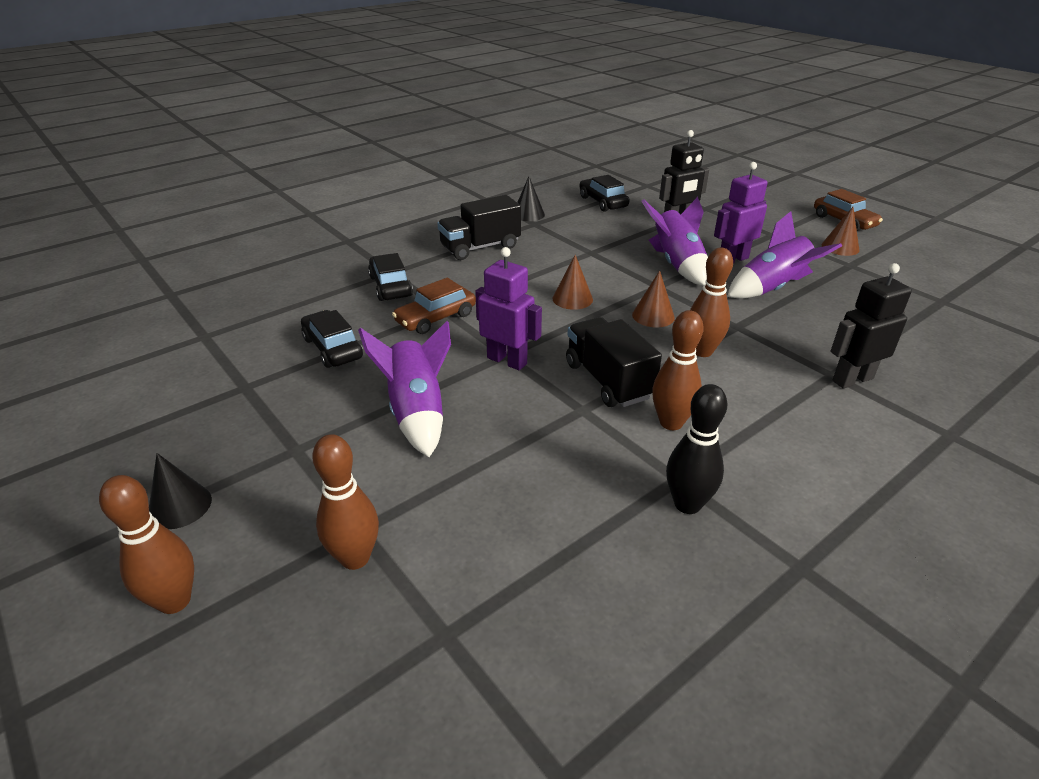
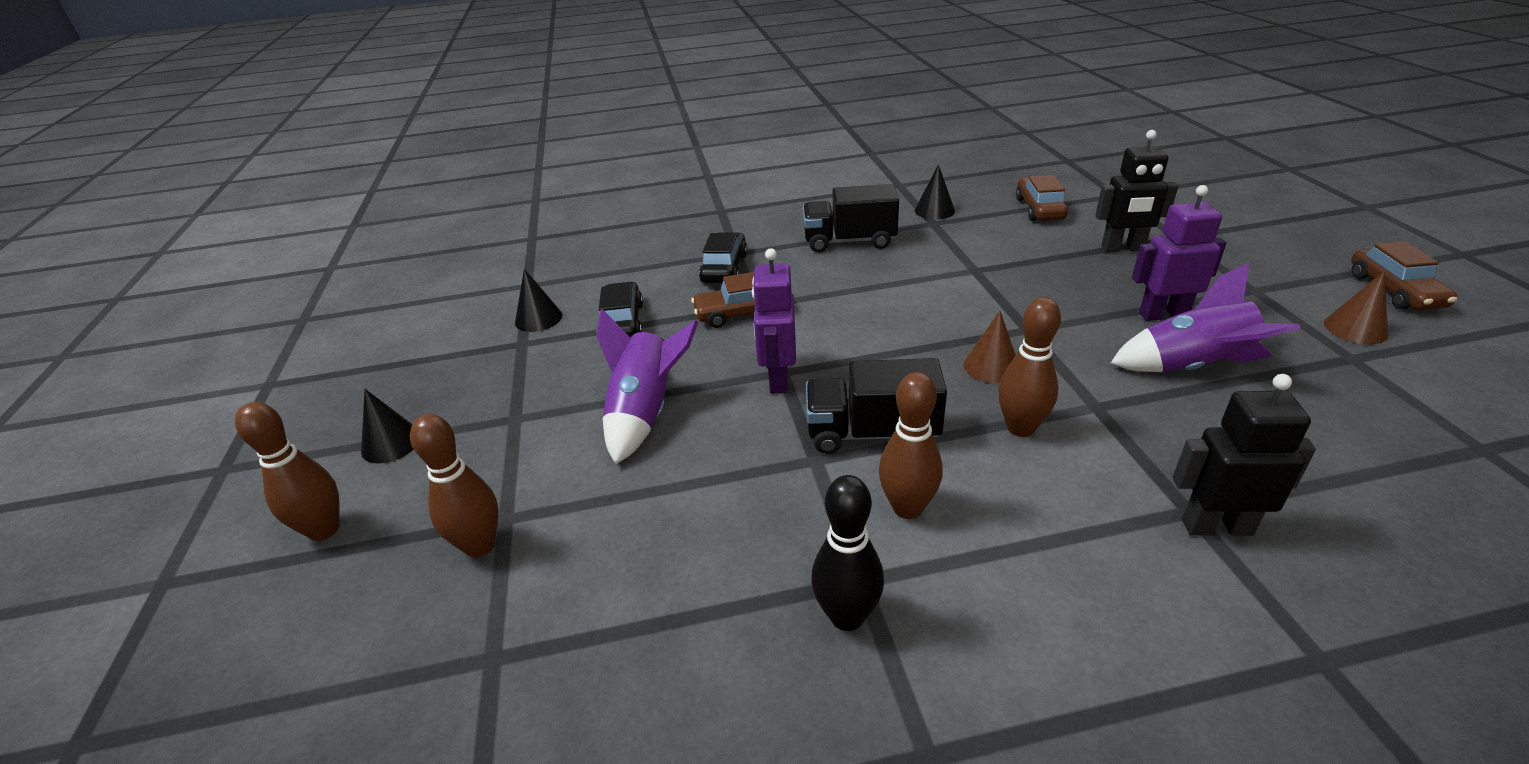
camera: 30 degrees right, 0 degrees up
(243, 362) = (538, 318): none -> black cone
(507, 361) = (778, 379): purple robot -> purple robot turned 150 degrees counterclockwise
(572, 299) = (907, 323): brown cone -> none
(603, 202) = (1039, 209): black car -> brown car
(608, 380) = (872, 433): black truck -> black truck turned 90 degrees counterclockwise
(677, 264) = (1076, 306): purple rocket -> none

